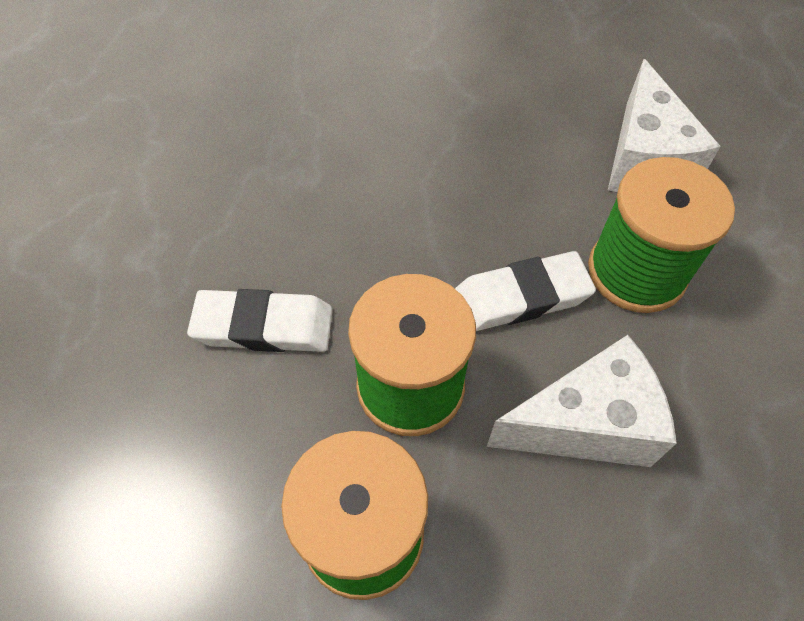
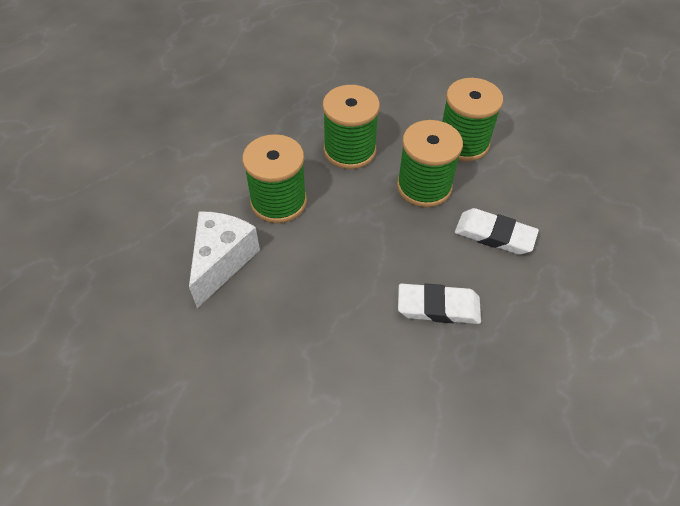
camera: 160 degrees left, 5 degrees down
(521, 296) = (348, 208): white eraser -> white eraser (438, 307)
(585, 424) = (349, 150): white cheese -> green spool

